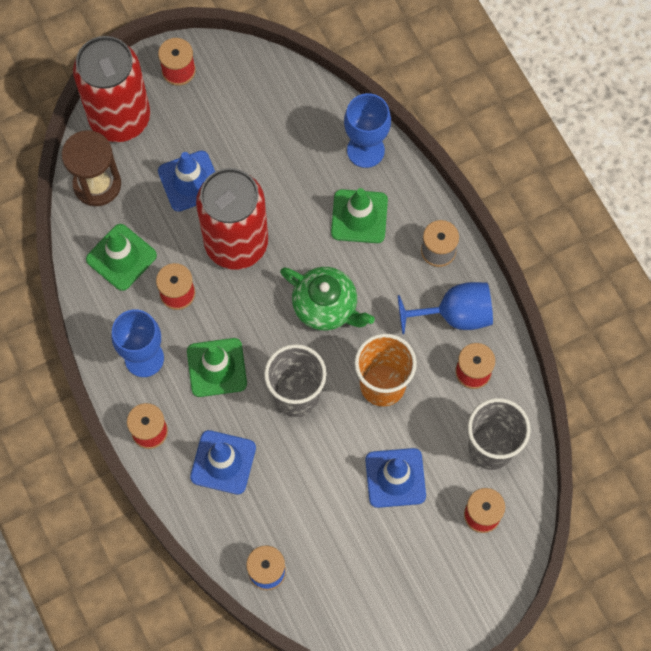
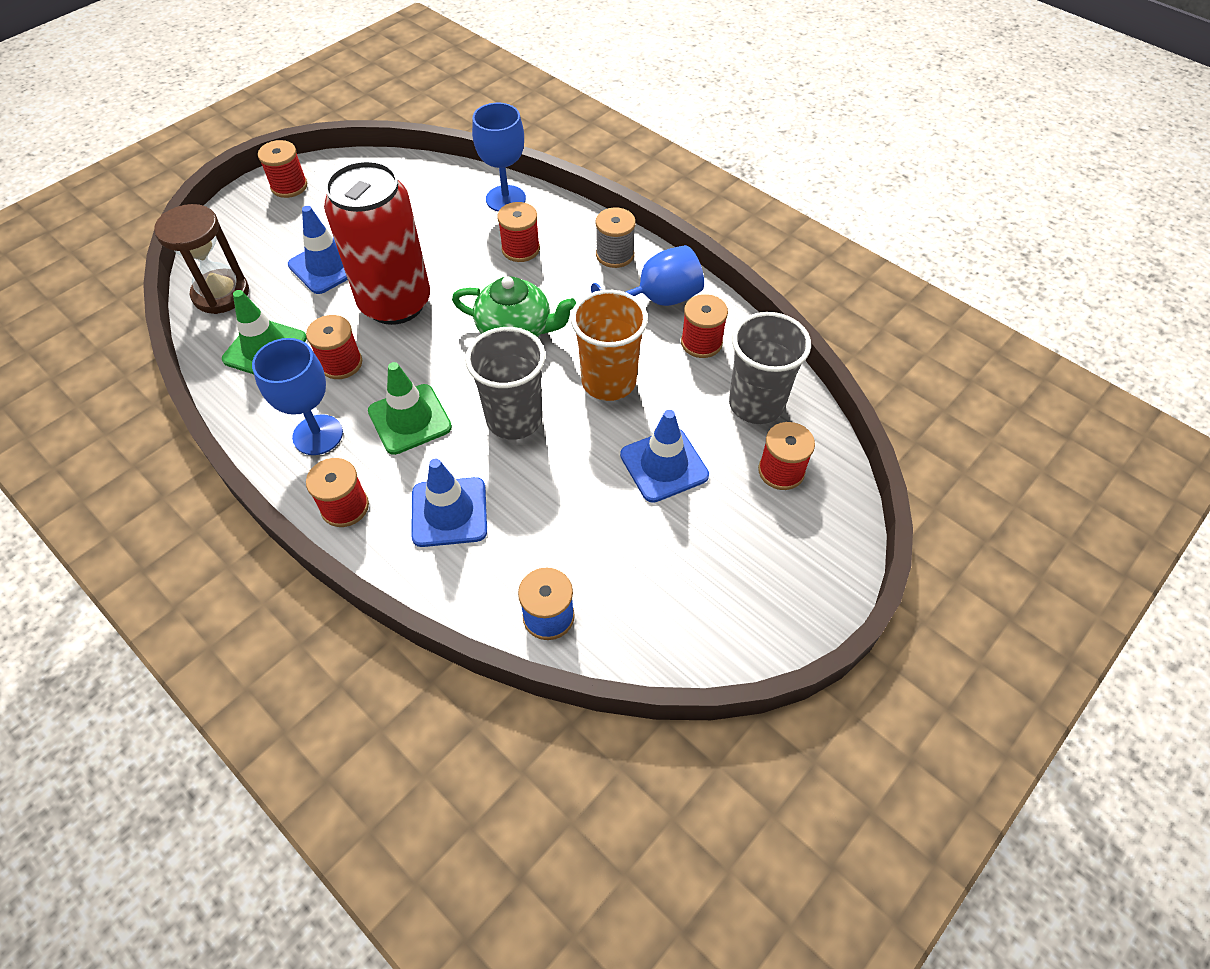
camera: 20 degrees left, 15 degrees down
(120, 118) = (234, 235): red can -> none
(359, 216) = (520, 249): green traffic cone -> red spool

